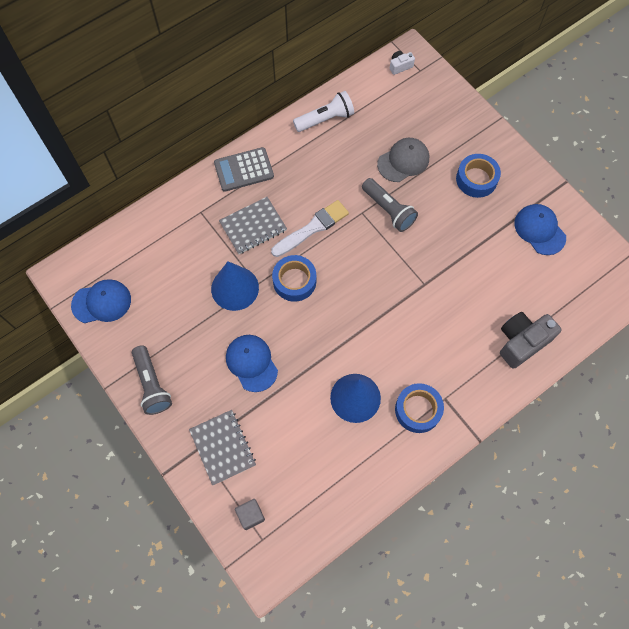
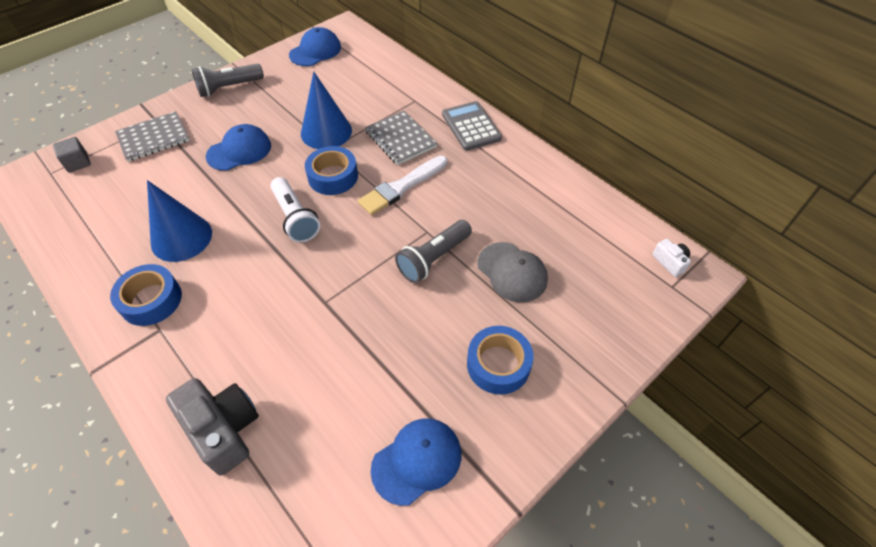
camera: 85 degrees right, 15 degrees down
(102, 302) = (315, 51): blue cap -> blue cap turned 120 degrees counterclockwise
(312, 228) = (401, 187): white brush -> white brush turned 90 degrees clockwise
(325, 119) = (557, 189): white flashlight -> white flashlight (295, 218)

